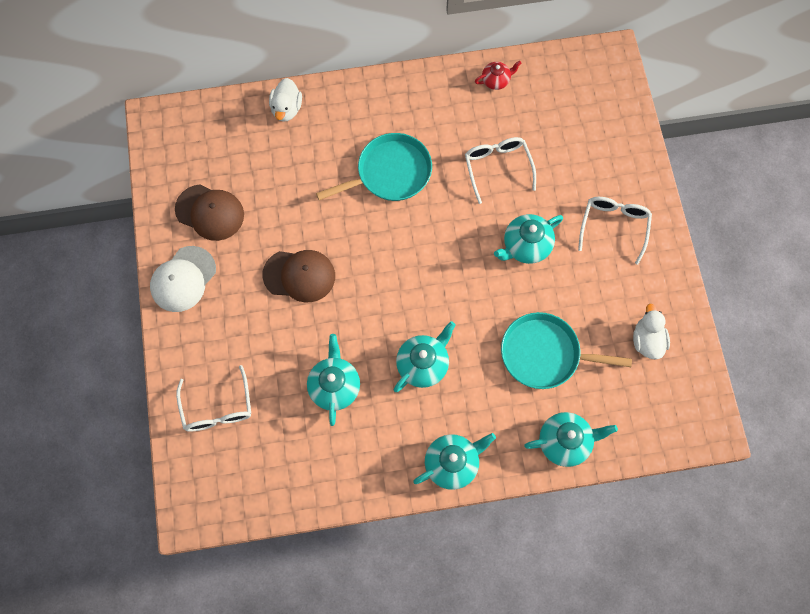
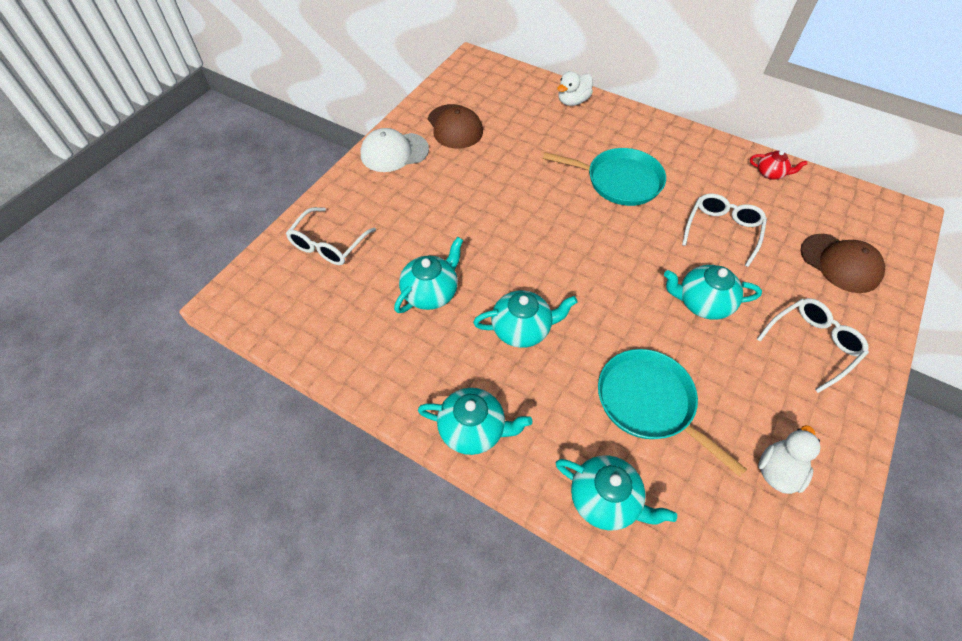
camera: 40 degrees right, 15 degrees down
(299, 275) = (480, 201): brown cap -> brown cap (840, 263)

